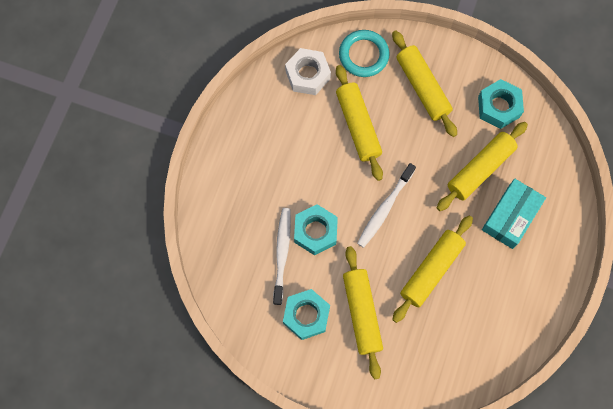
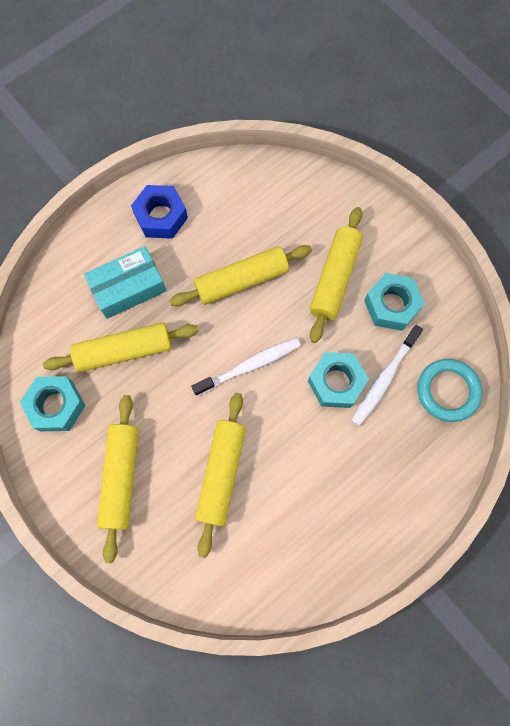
camera: 150 degrees left, 0 degrees up
(307, 75) = (242, 572): white nut -> none
(363, 55) = (161, 558): turquoise ring -> turquoise ring (447, 391)
(527, 287) = (161, 216): none -> blue nut

